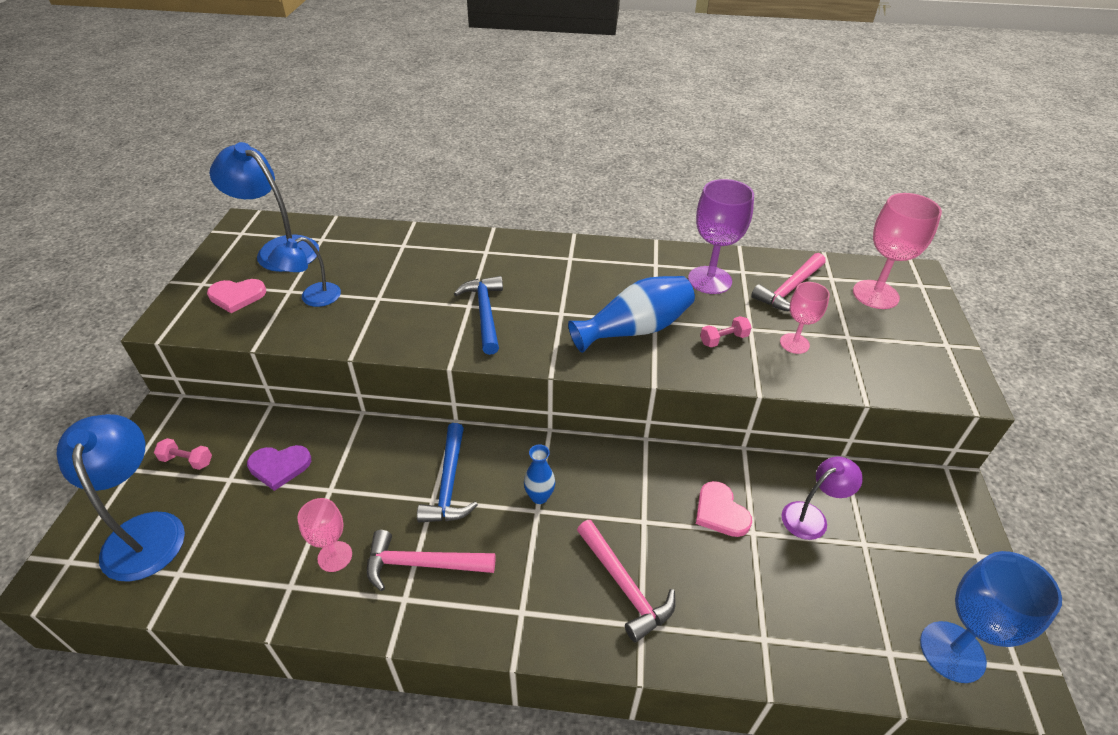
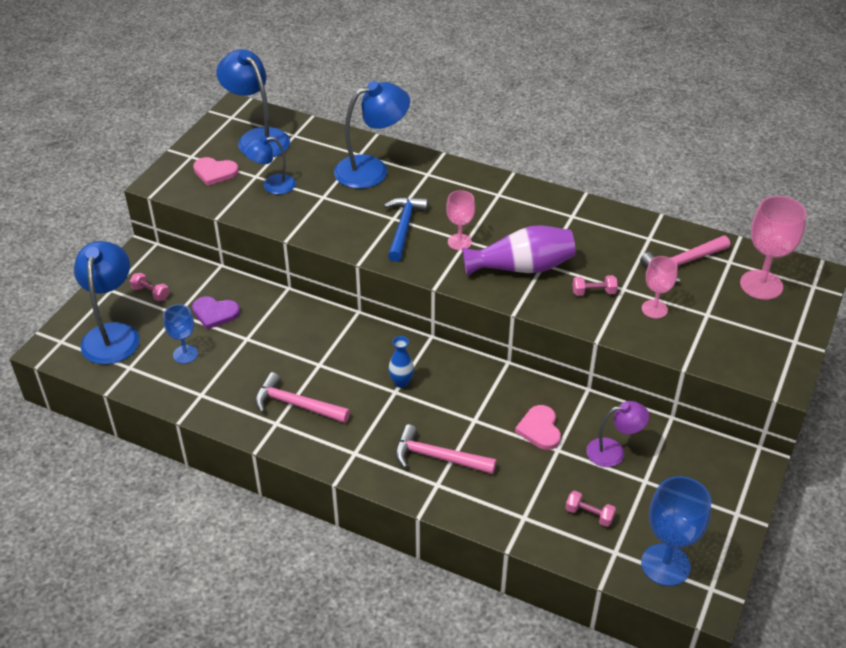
camera: 20 degrees right, 0 degrees up
(253, 533) = (185, 354): none -> blue goblet
(335, 556) = (237, 384): pink goblet -> pink goblet (459, 242)
(423, 258) = (372, 169): none -> blue lamp
(449, 484) = (336, 356): blue hammer -> none
(624, 586) = (437, 457): pink hammer -> pink hammer turned 120 degrees clockwise
(634, 329) = (522, 267): blue vase -> purple vase
(709, 280) = (613, 240): purple goblet -> none
(833, 609) = (589, 514): none -> pink dumbbell

